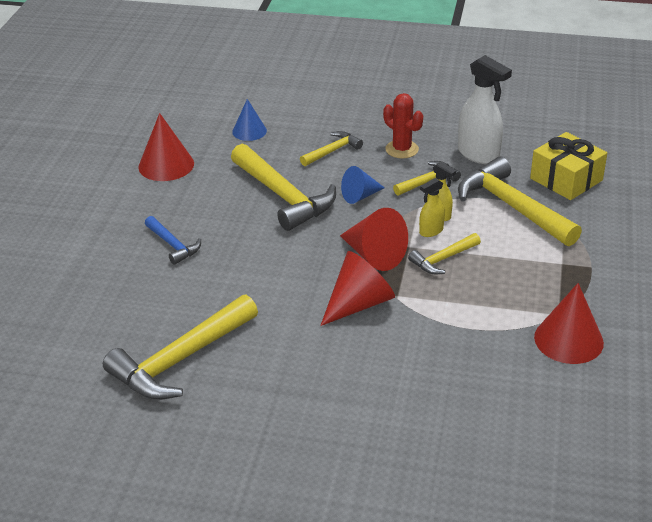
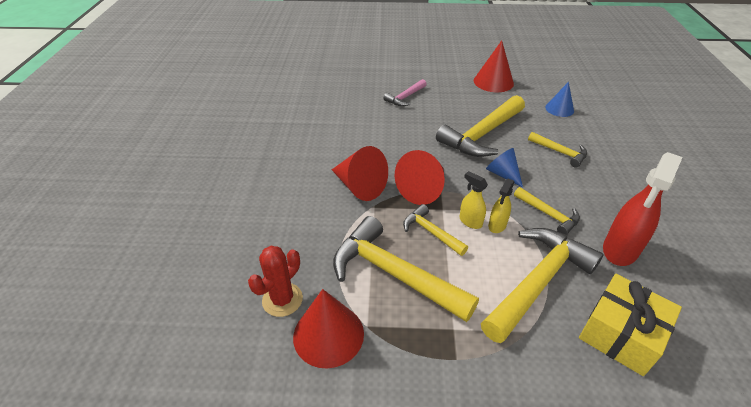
camera: 80 degrees right, 5 degrees up
(173, 245) = (405, 97): blue hammer -> pink hammer
(181, 360) = (293, 116): yellow hammer -> yellow hammer (394, 274)
(402, 149) = (591, 193): red cactus -> red cactus (282, 300)
(478, 154) = (620, 250): white spray bottle -> red spray bottle

